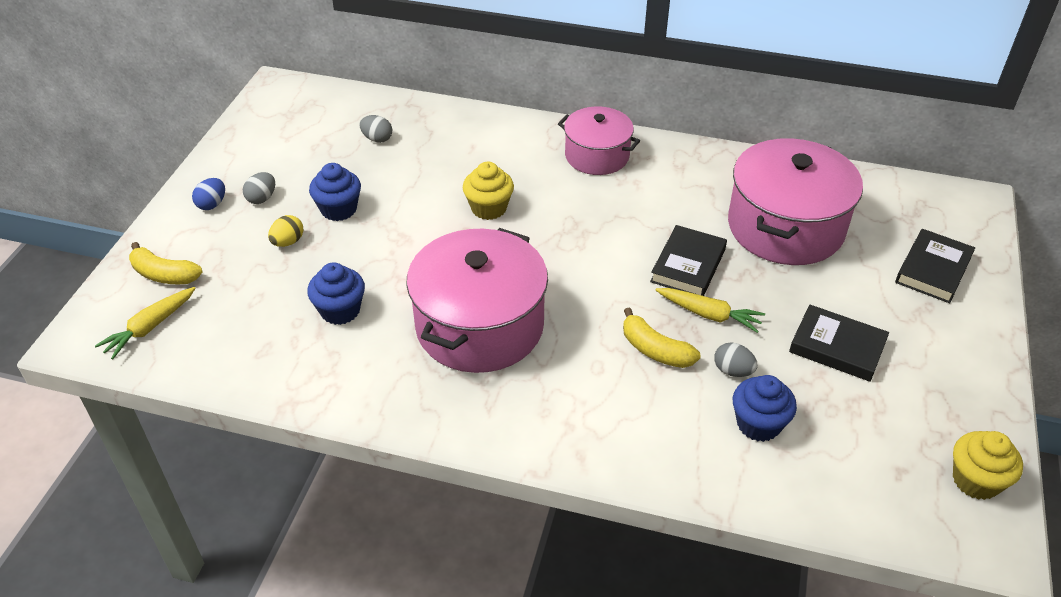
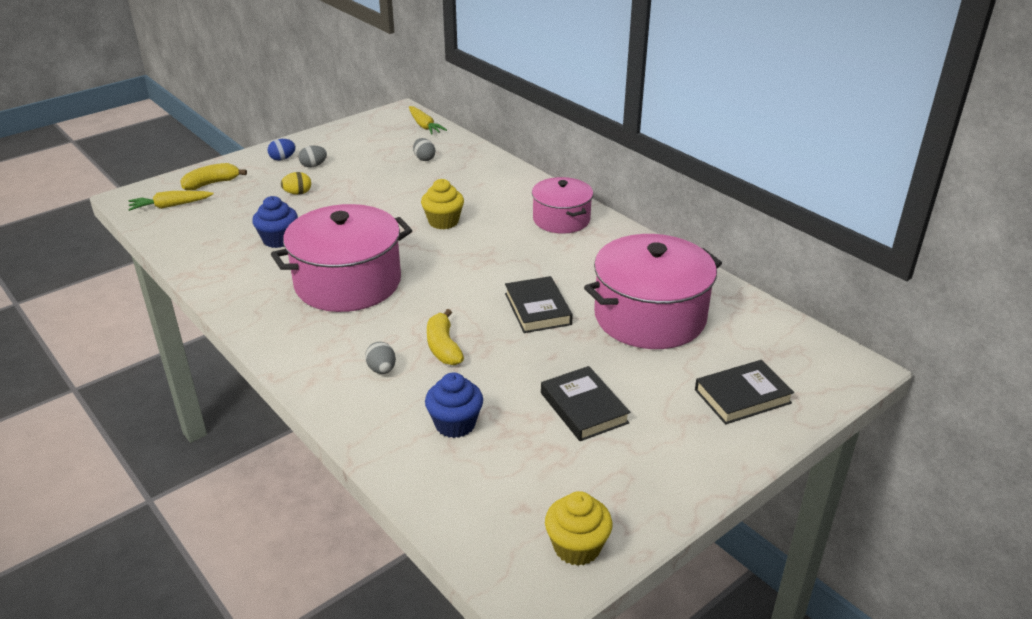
camera: 35 degrees right, 10 degrees down
(164, 274) = (211, 183): yellow banana -> yellow banana turned 90 degrees clockwise
(339, 209) = (349, 187): blue cupcake -> none
(688, 265) = (537, 309): black book -> black book turned 75 degrees counterclockwise
(709, 315) = (511, 344): yellow carrot -> yellow carrot (424, 126)
(733, 371) = (481, 384): grey egg -> grey egg (382, 369)

